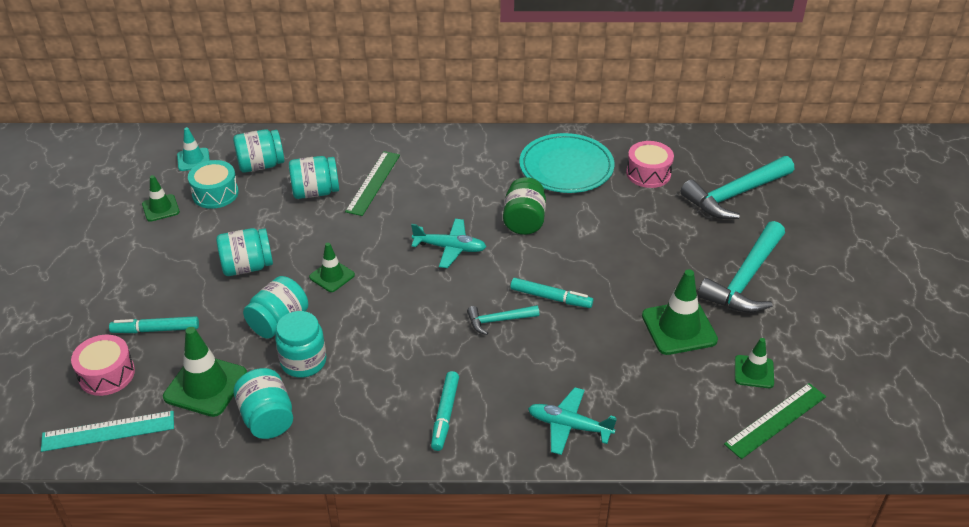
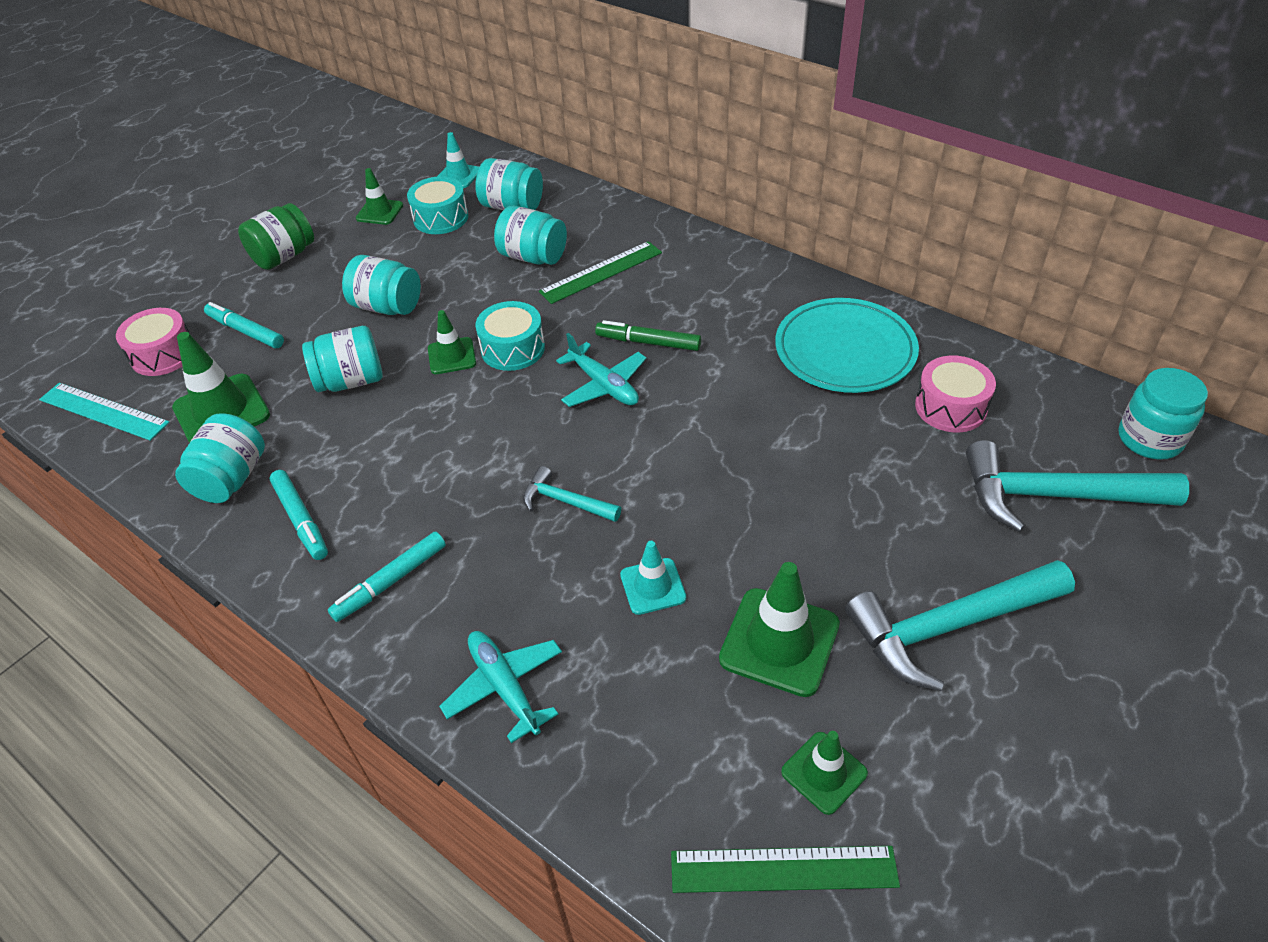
camera: 40 degrees right, 5 degrees up
(303, 362) = (326, 436): turquoise jar -> turquoise jar (1149, 439)
(368, 253) = (513, 349): none -> turquoise drum
(450, 212) = (648, 342): none -> green marker
(524, 221) = (722, 394): green jar -> green jar (284, 256)
(551, 298) = (655, 507): turquoise marker -> turquoise marker (301, 520)
(592, 337) = (653, 586): none -> turquoise traffic cone

